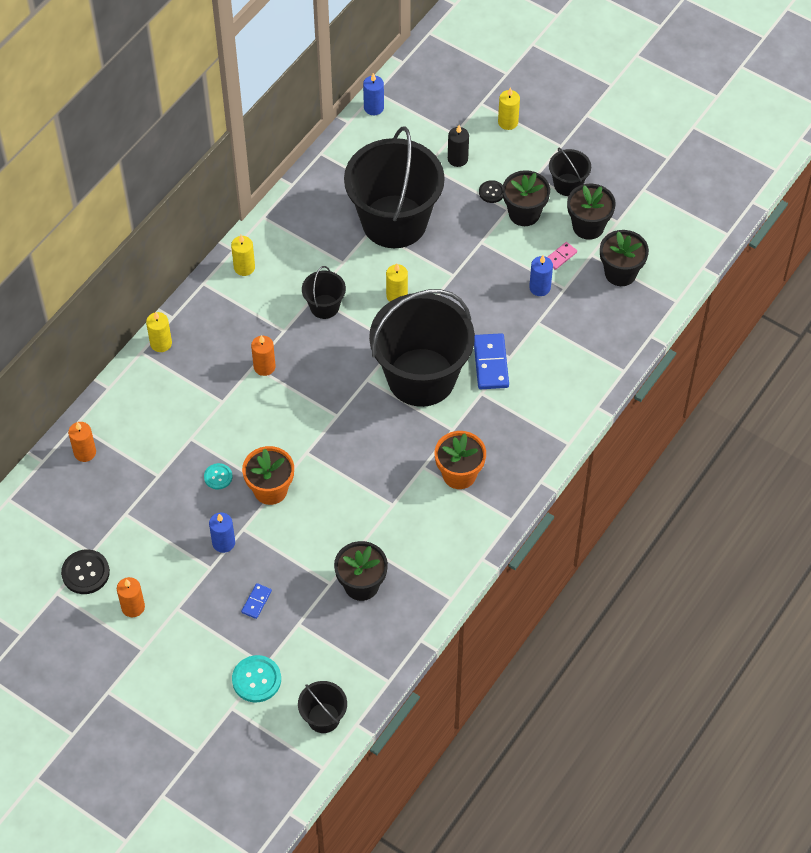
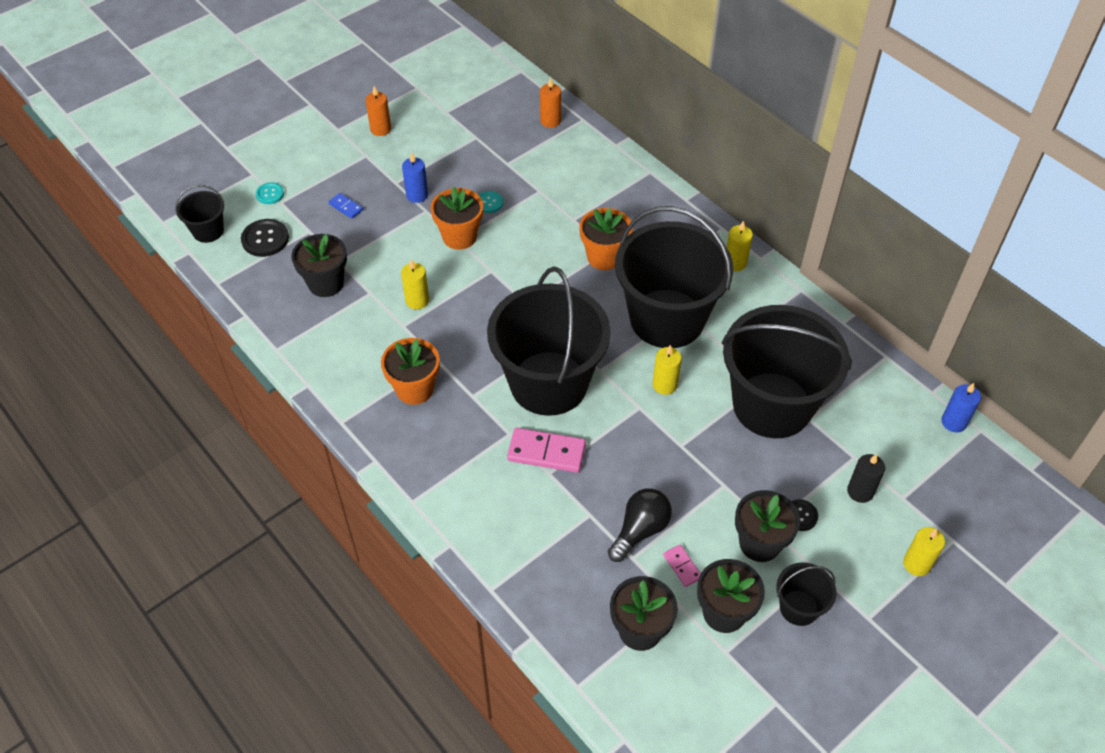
camera: 105 degrees right, 5 degrees down
(85, 573) = (428, 106): black button -> black button (265, 239)
(161, 343) = (656, 187): yellow candle -> yellow candle (417, 300)
(256, 679) = (270, 194): turquoise button -> turquoise button, size x0.61
(264, 367) = (604, 257): orange candle -> orange flower pot
(324, 306) = (667, 319): black bucket -> black bucket, size x2.30
(491, 363) = (546, 452): blue domino -> pink domino
(539, 288) = (640, 530): blue candle -> black light bulb

